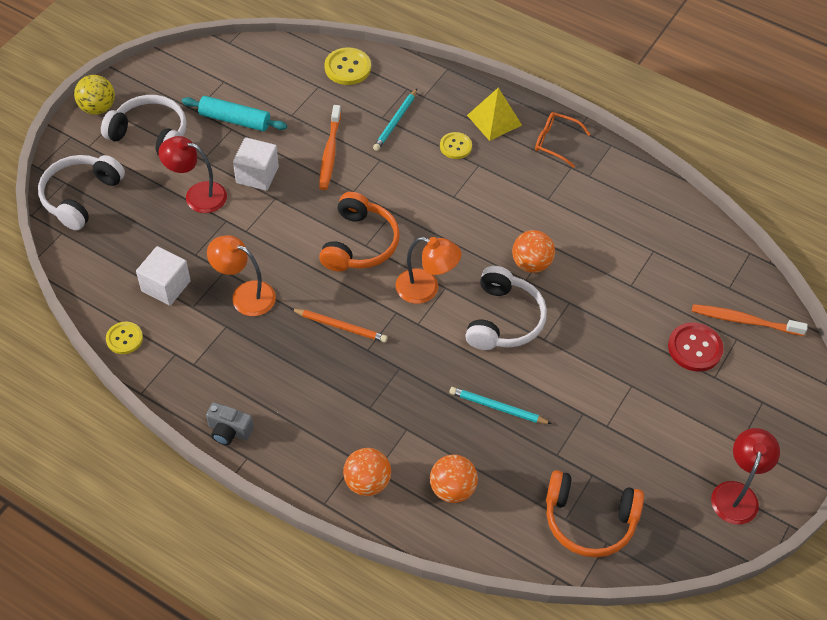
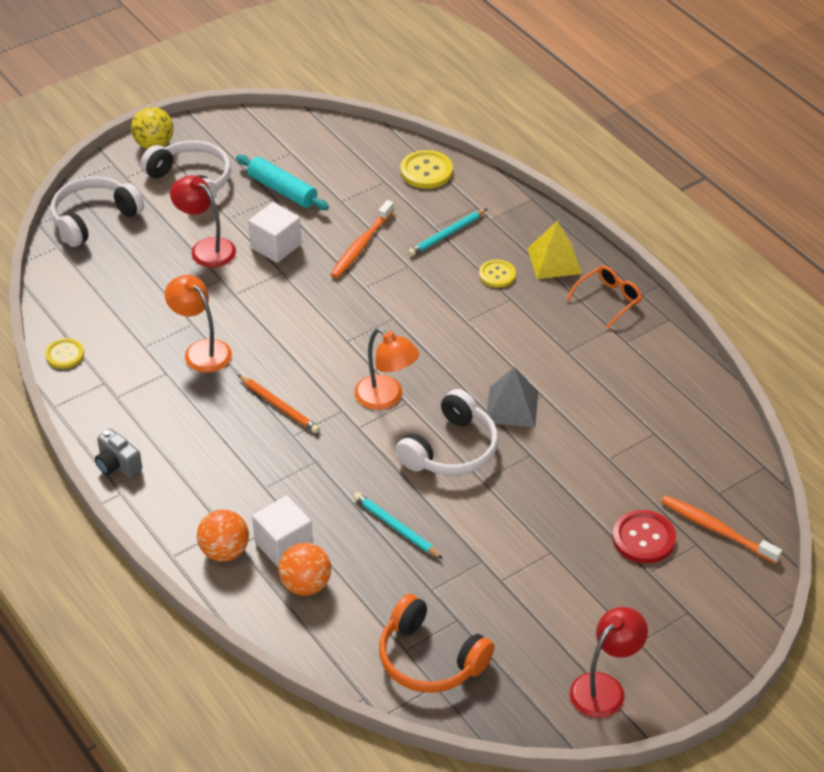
camera: 25 degrees right, 10 degrees down
(166, 286) = (129, 320): white cube -> white cube (283, 545)
(359, 243) = (342, 337): orange headphones -> none
(531, 264) = (512, 407): orange ball -> grey pyramid
(555, 142) = (609, 300): orange glasses -> orange glasses turned 90 degrees clockwise

